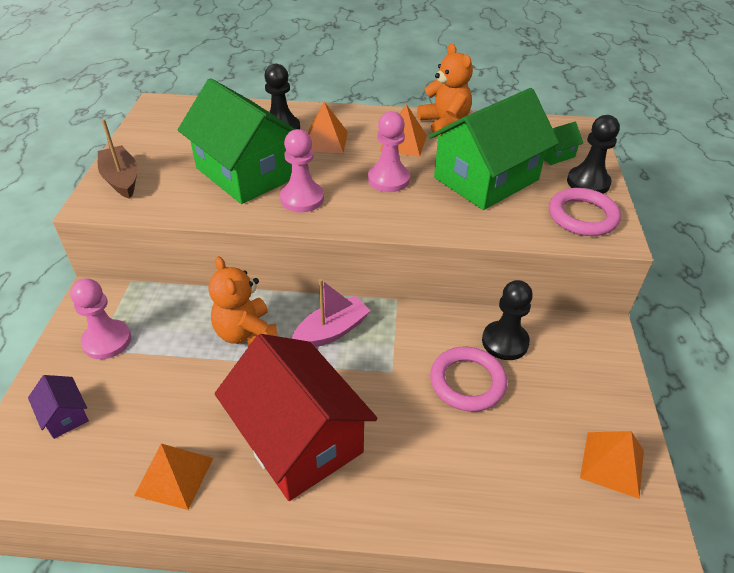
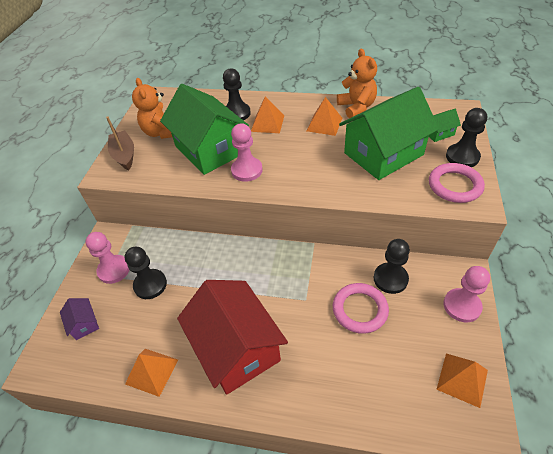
camera: 10 degrees right, 5 degrees up
(164, 359) = (150, 285): none -> black pawn
(246, 333) = (206, 267): orange teddy bear -> orange teddy bear (161, 132)
(332, 331) = (265, 267): pink boat -> none
(388, 179) = (310, 154): pink pawn -> pink pawn (462, 306)

